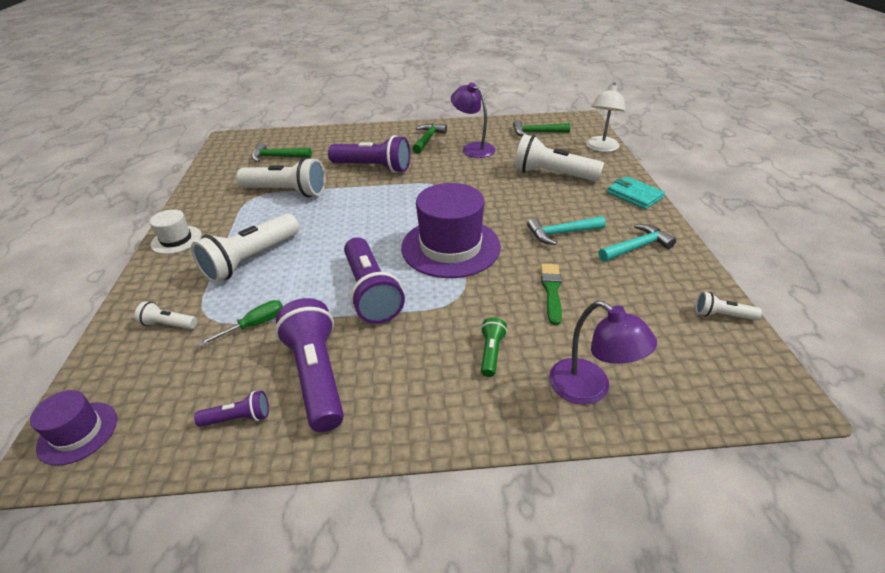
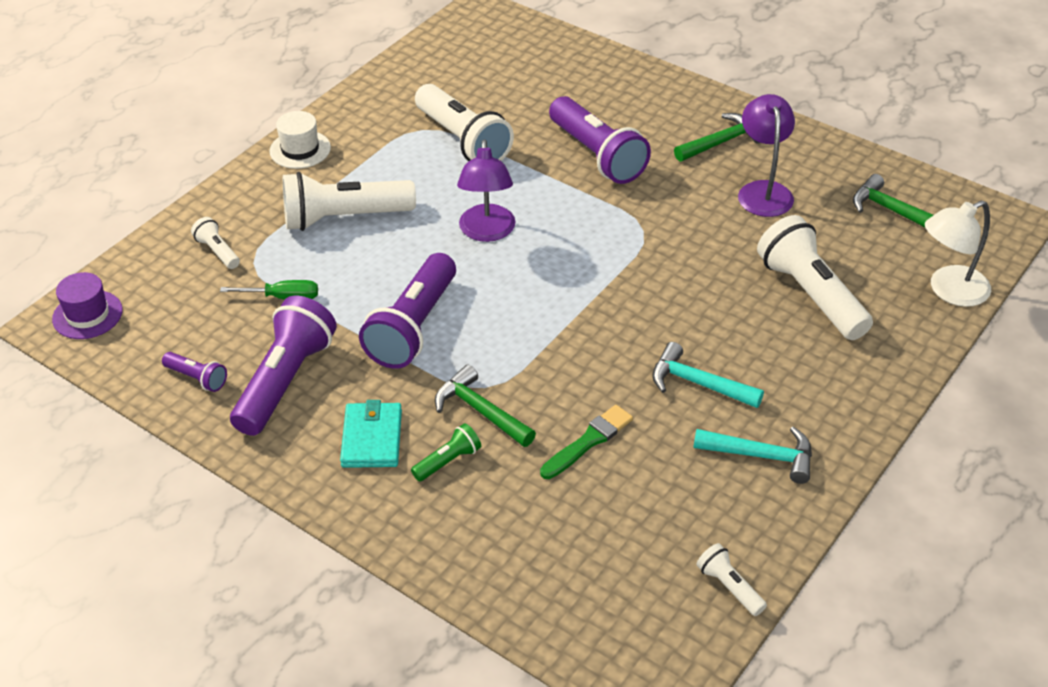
camera: 40 degrees right, 5 degrees up
(277, 157) = (505, 76): green hammer -> green hammer (480, 411)
(450, 247) = (551, 323): purple hat -> none
(589, 389) = (490, 553): purple lamp -> purple lamp (487, 232)
(634, 195) = (874, 390): turquoise wallet -> turquoise wallet (372, 438)

